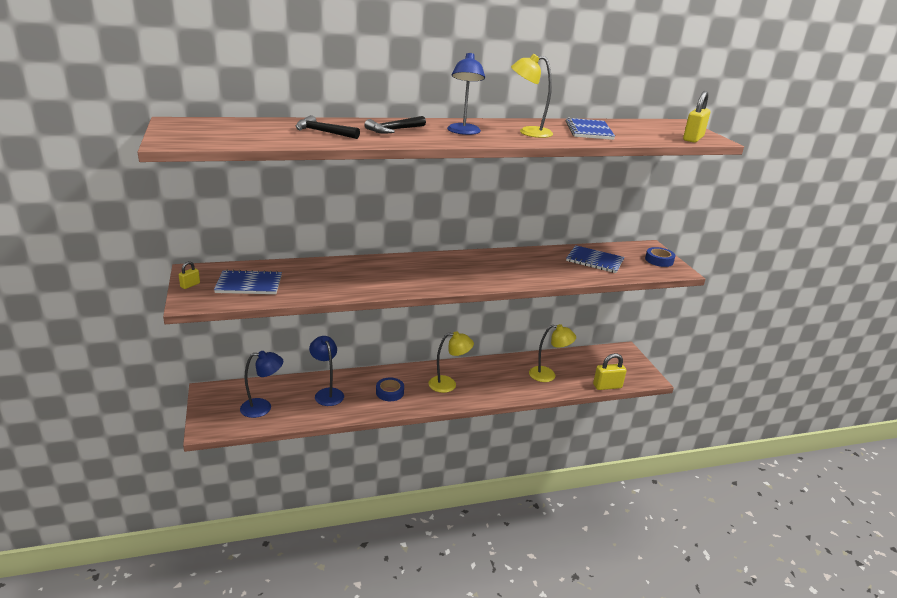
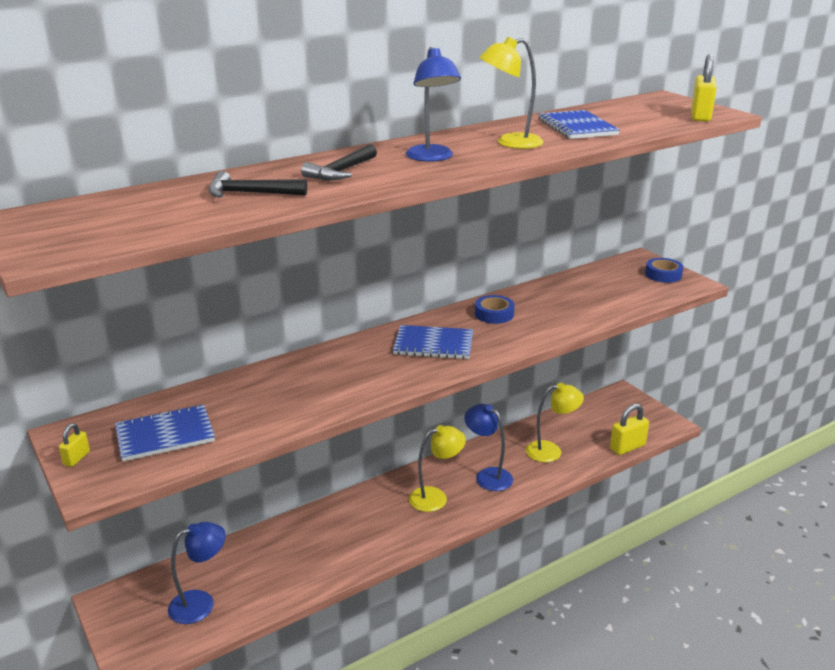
camera: 15 degrees left, 0 degrees up
(327, 393) = (281, 555): blue lamp -> blue lamp (488, 476)
(390, 392) = (365, 530): blue tape -> blue tape (494, 314)
(594, 261) = (591, 292): blue notebook -> blue notebook (433, 344)

